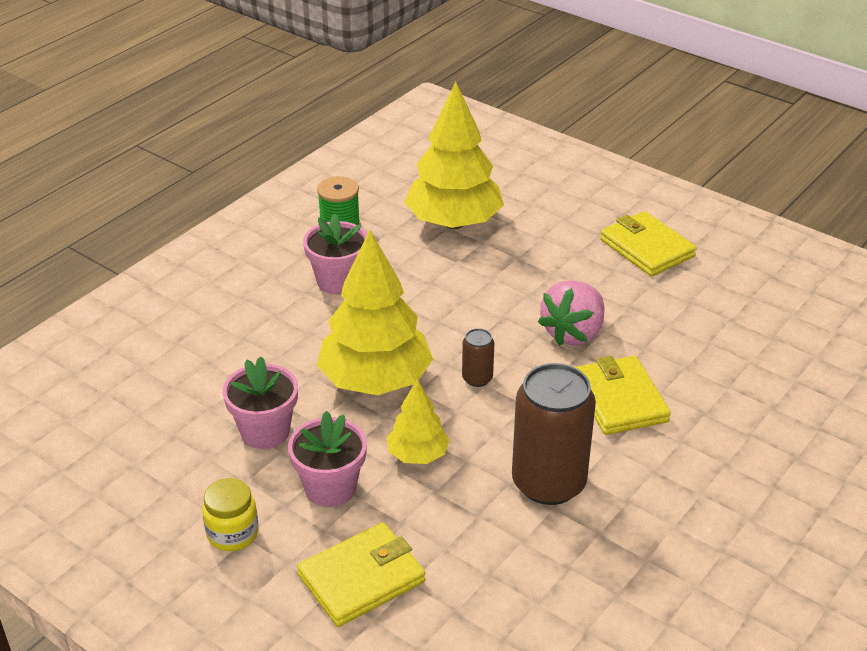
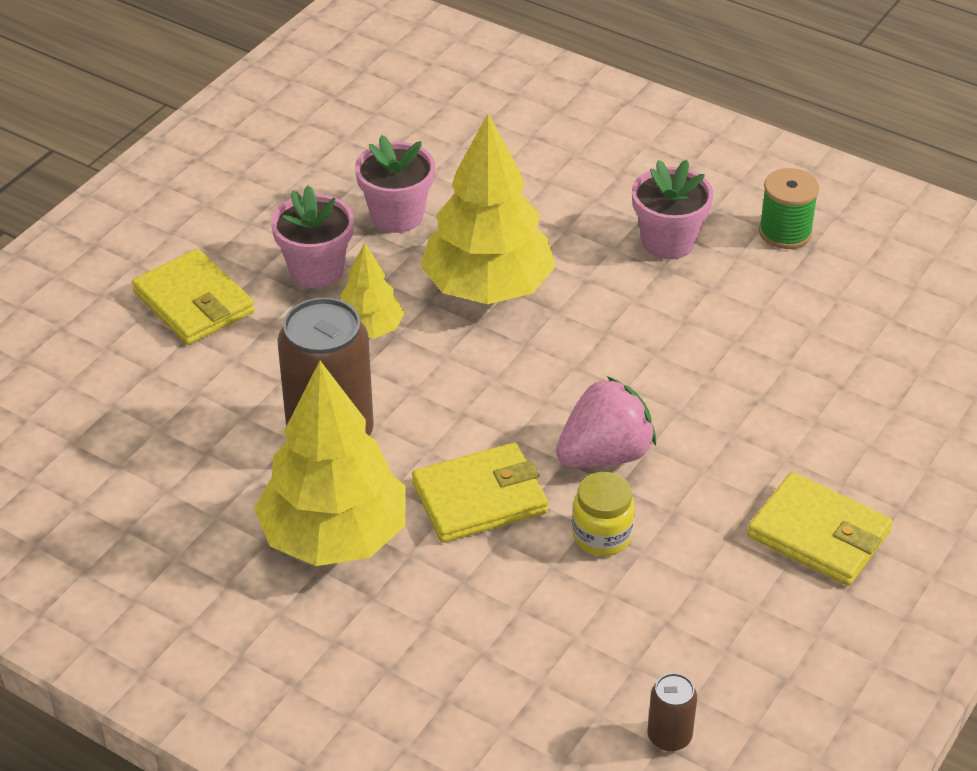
camera: 85 degrees right, 5 degrees up
(232, 534) = (252, 212): yellow jar -> yellow jar (602, 536)
(454, 222) = (824, 334): yellow tree -> yellow tree (334, 537)
(477, 378) = (503, 370): brown can -> brown can (669, 736)
(573, 333) = (605, 455): pink strawberry -> pink strawberry turned 120 degrees clockwise
(647, 248) = (818, 534): yellow wallet -> yellow wallet turned 75 degrees clockwise

